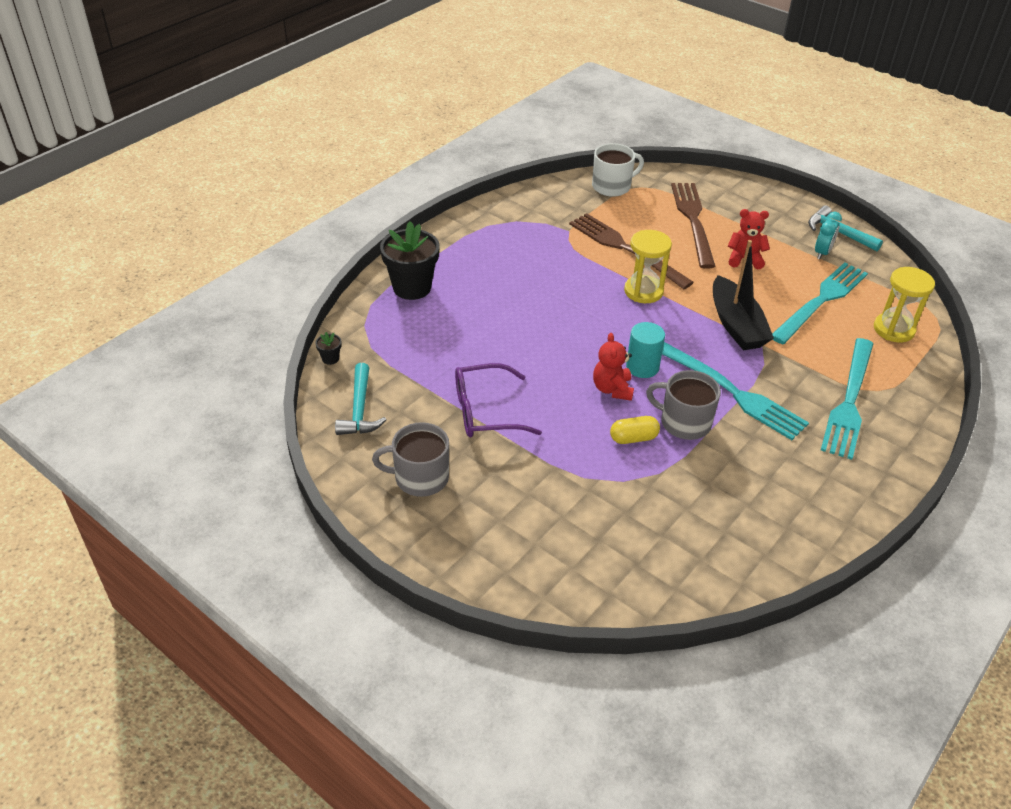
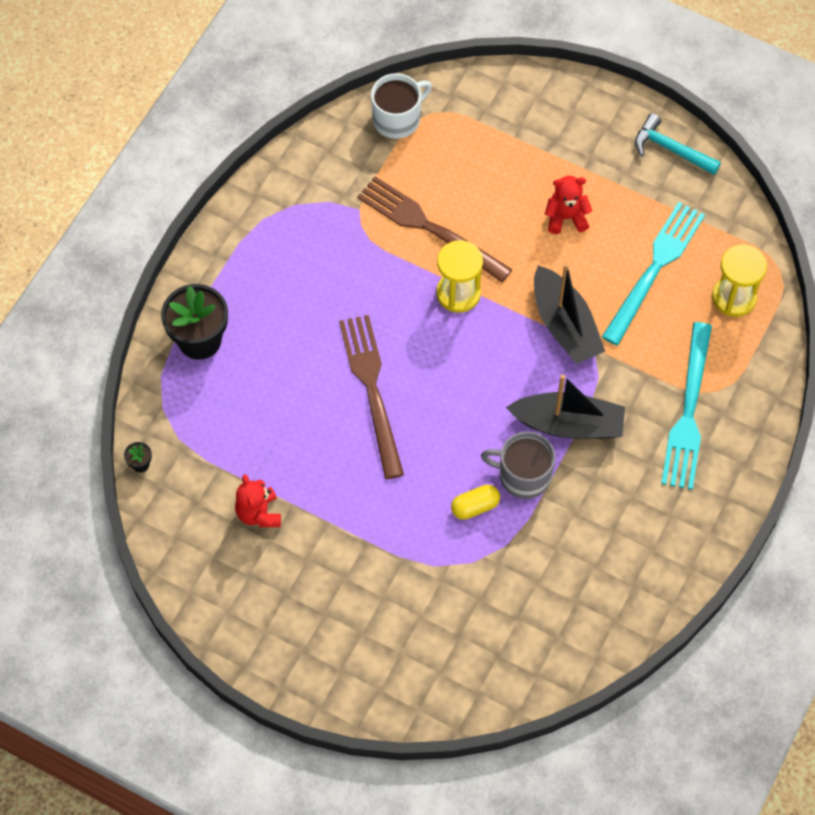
camera: 10 degrees left, 20 degrees up
(359, 409) = (191, 526): turquoise hammer -> none
(420, 478) = (274, 599): grey mug -> none
(486, 411) = (320, 502): purple glasses -> none
(612, 389) = (444, 445): red teddy bear -> red teddy bear (259, 513)
(642, 367) = (471, 408): turquoise cylinder -> none
(693, 221) = (501, 162): brown fork -> brown fork (372, 389)
(732, 392) = (568, 424): turquoise fork -> black boat
(822, 253) = (653, 189): turquoise clock -> none

